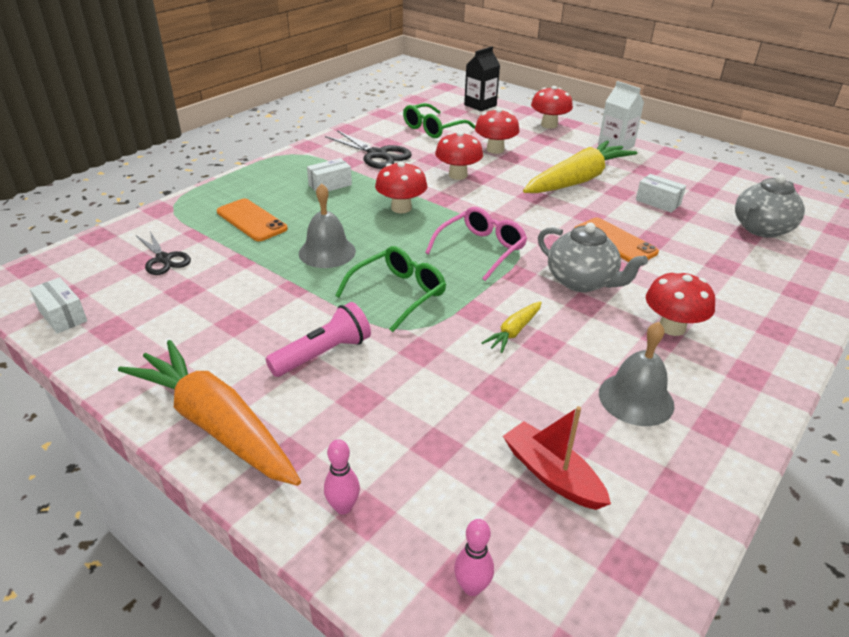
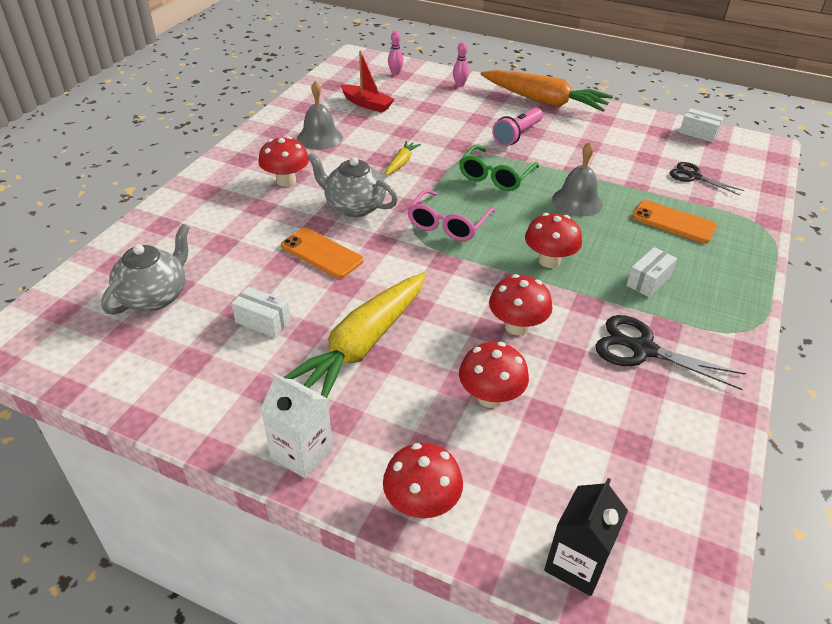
camera: 165 degrees right, 5 degrees up
(433, 129) = (612, 440): green glasses -> none

